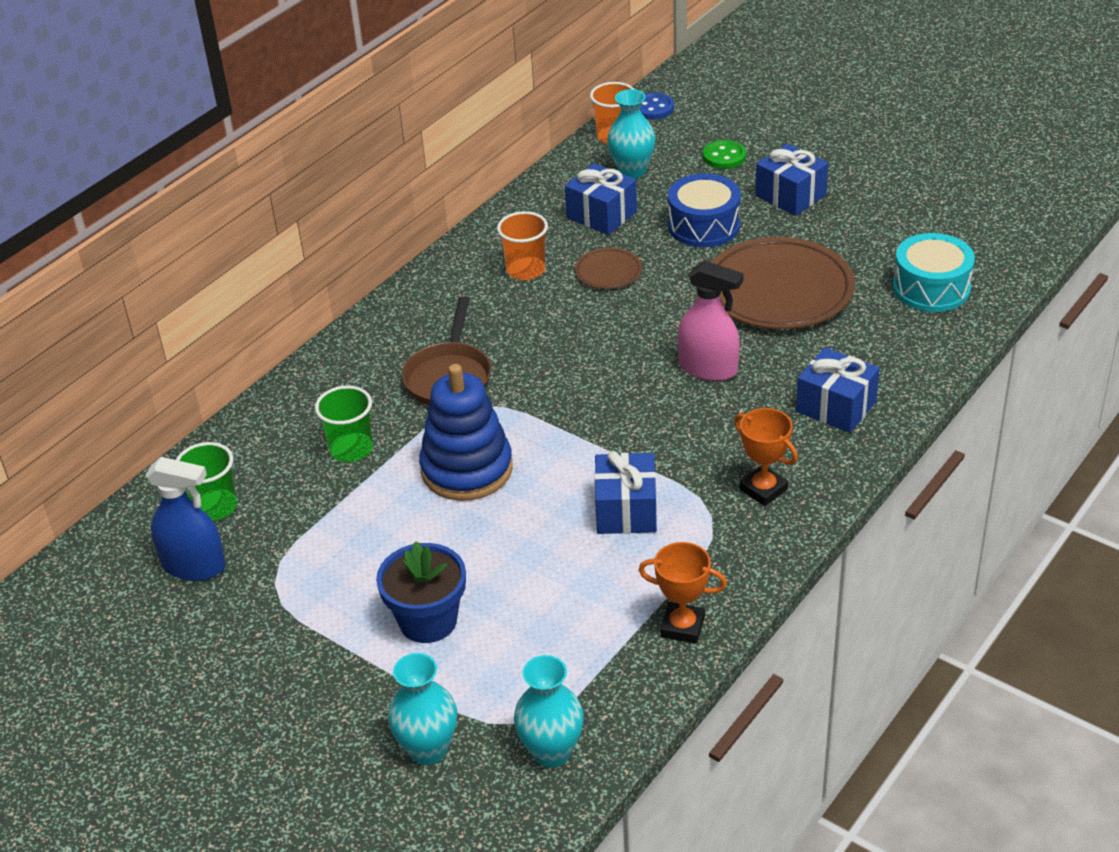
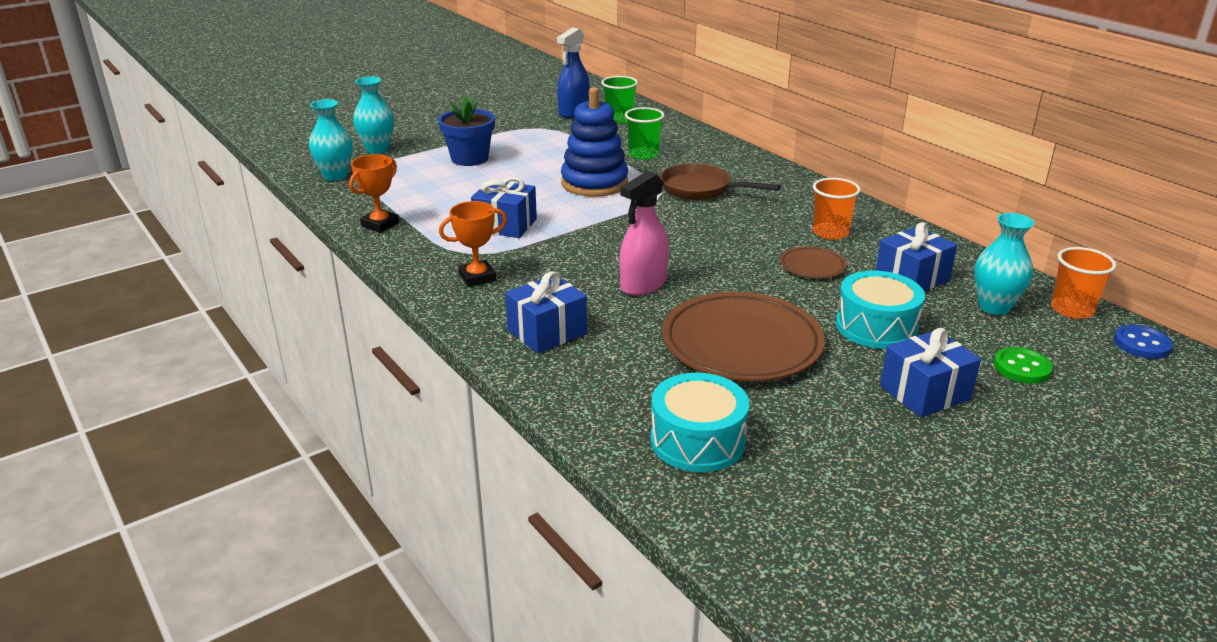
camera: 105 degrees right, 10 degrees down
(704, 225) = (876, 327): blue drum -> turquoise drum

